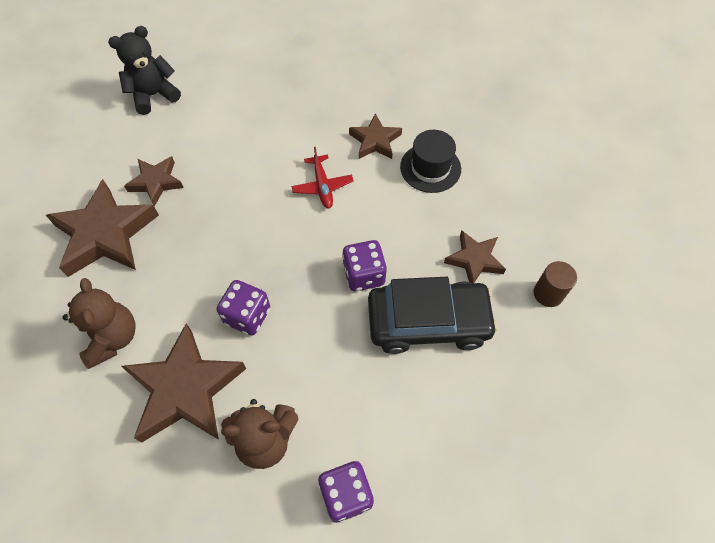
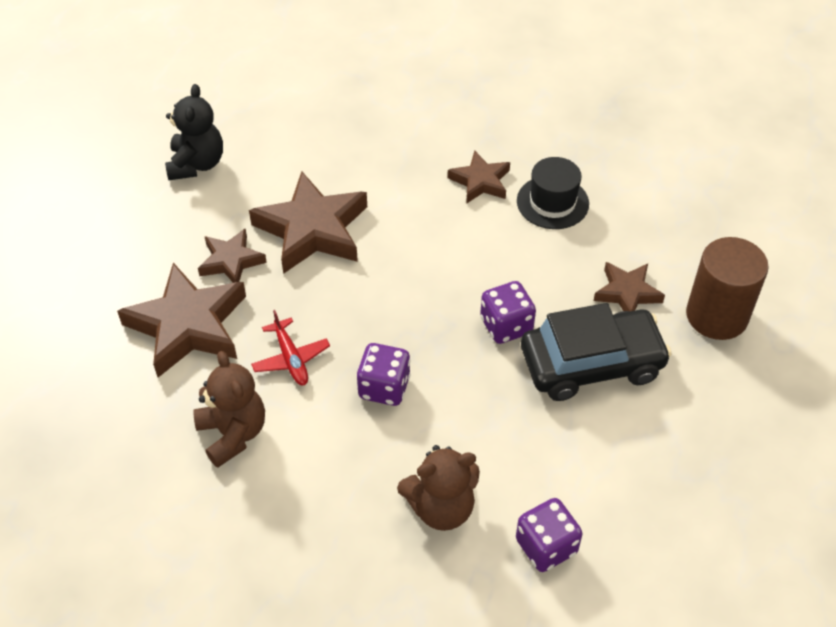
camera: 10 degrees left, 10 degrees down
(153, 95) = (196, 164): black teddy bear -> black teddy bear turned 135 degrees clockwise
(185, 389) = (335, 472): brown star -> brown star (312, 229)
(322, 186) = (432, 239): red plane -> red plane (291, 358)
(548, 293) = (716, 316): brown cylinder -> brown cylinder, size x1.80

